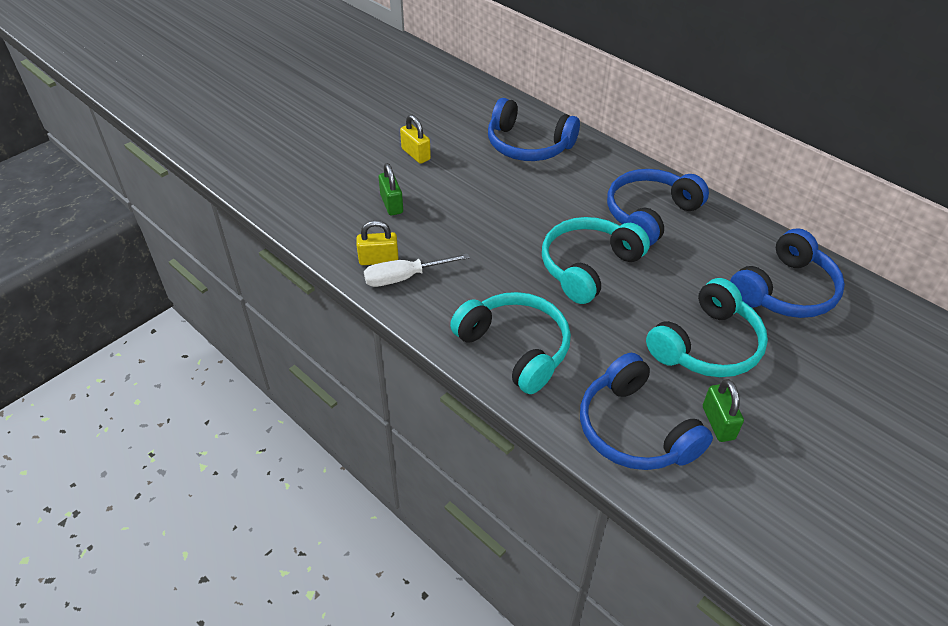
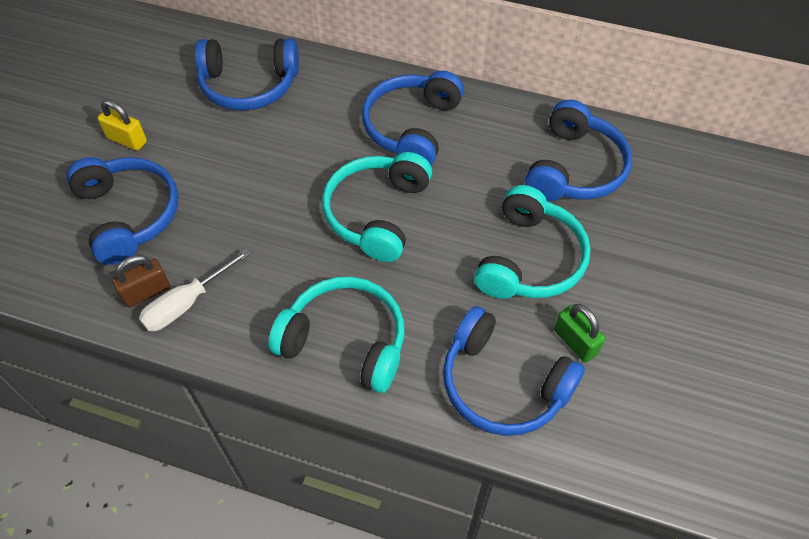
camera: 25 degrees left, 10 degrees up
(378, 259) = (146, 292): yellow padlock -> brown padlock
(391, 204) = (128, 215): green padlock -> blue headphones

